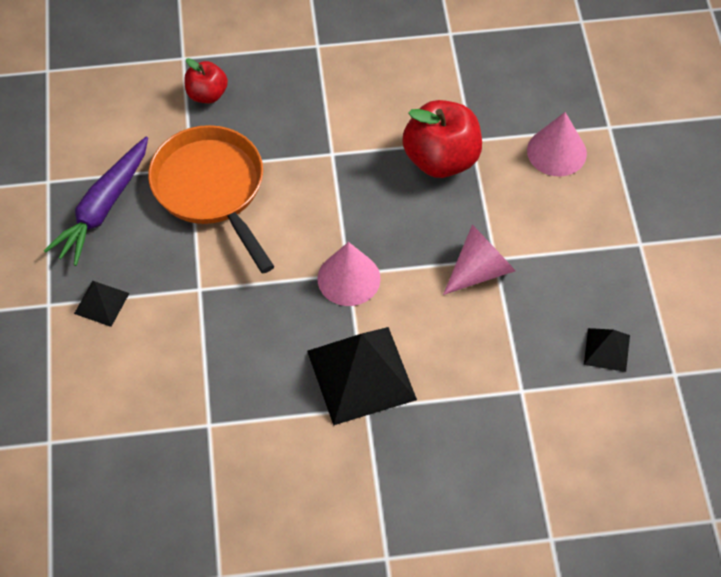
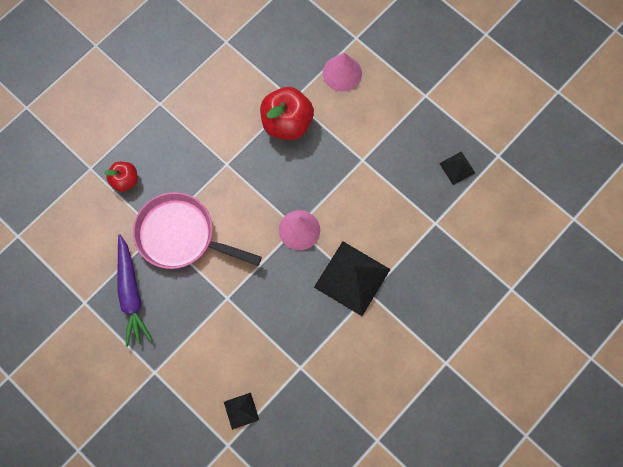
camera: 40 degrees left, 15 degrees up
(101, 303) = (182, 348): black pyramid -> black pyramid (241, 411)
(212, 189) = (181, 235): orange pan -> pink pan
(480, 270) = (360, 172): pink cone -> none

